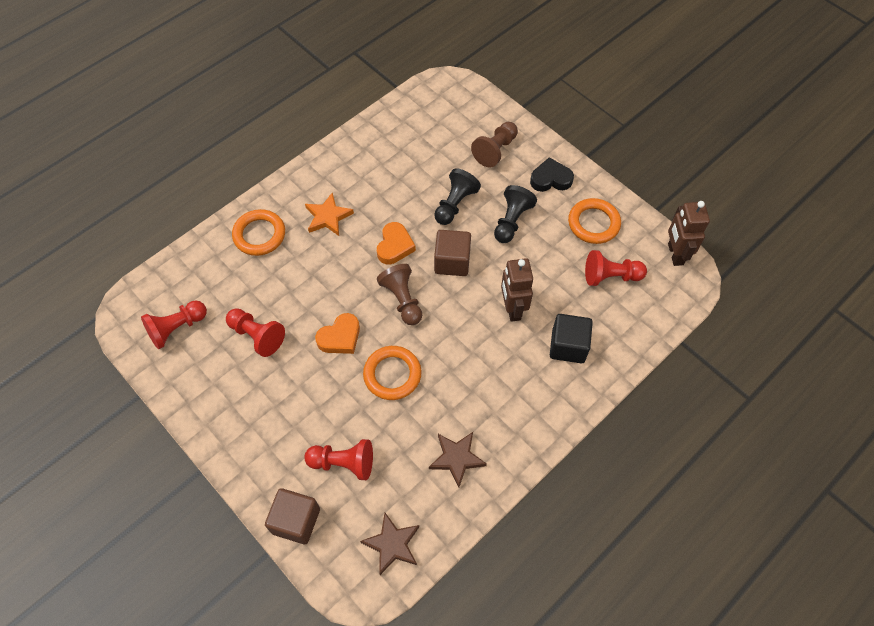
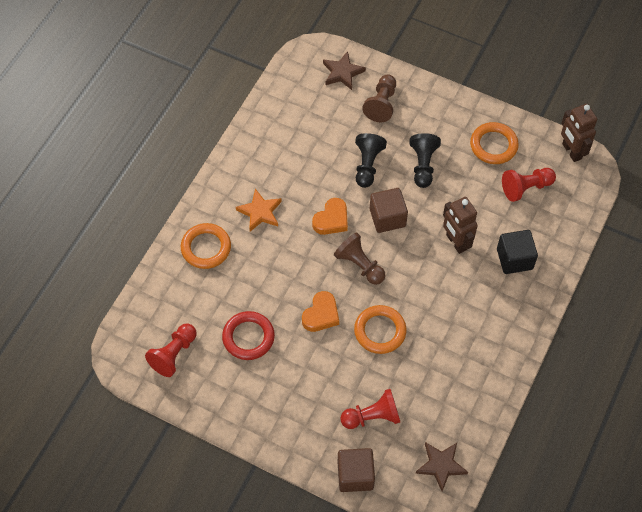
camera: 20 degrees left, 0 degrees up
(257, 336) = (248, 337): red pawn -> red ring
(395, 246) = (331, 220): orange heart -> orange heart turned 45 degrees clockwise
(456, 458) = (463, 381): brown star -> brown star (342, 73)
(550, 179) = (441, 116): black heart -> none

